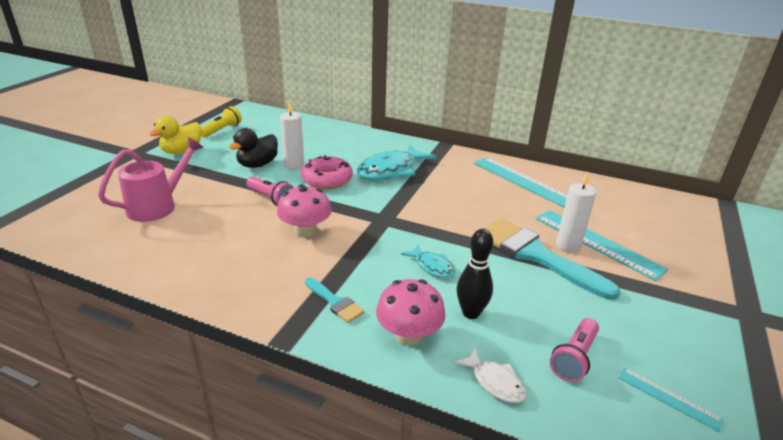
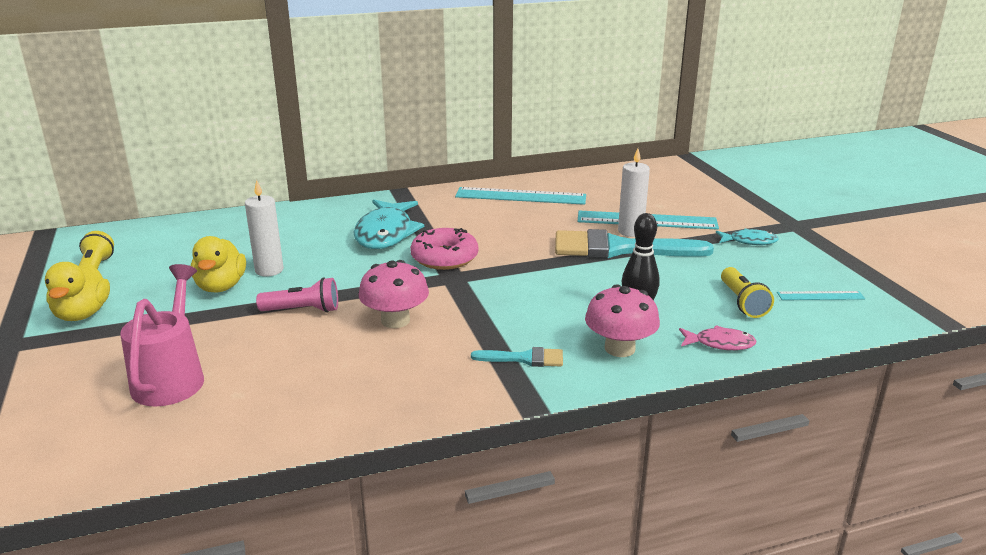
camera: 40 degrees left, 5 degrees down
(257, 164) = (221, 286): black duck -> yellow duck
(327, 179) = (333, 268): pink donut -> pink donut (444, 258)
(432, 266) = (557, 293): turquoise fish -> turquoise fish (749, 241)
(494, 382) = (720, 344): white fish -> pink fish
(574, 358) = (742, 302): pink flashlight -> yellow flashlight

